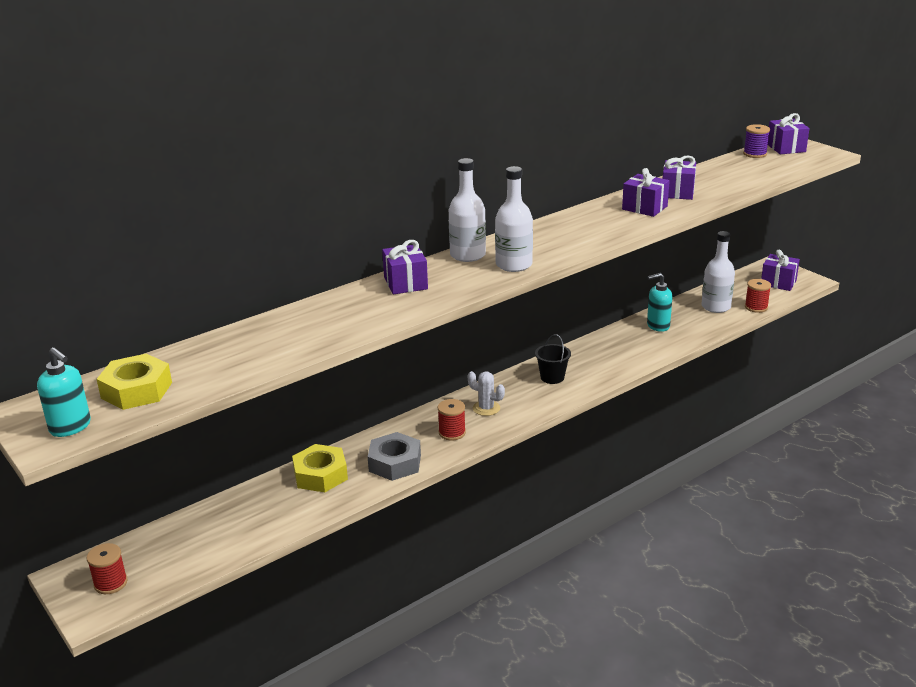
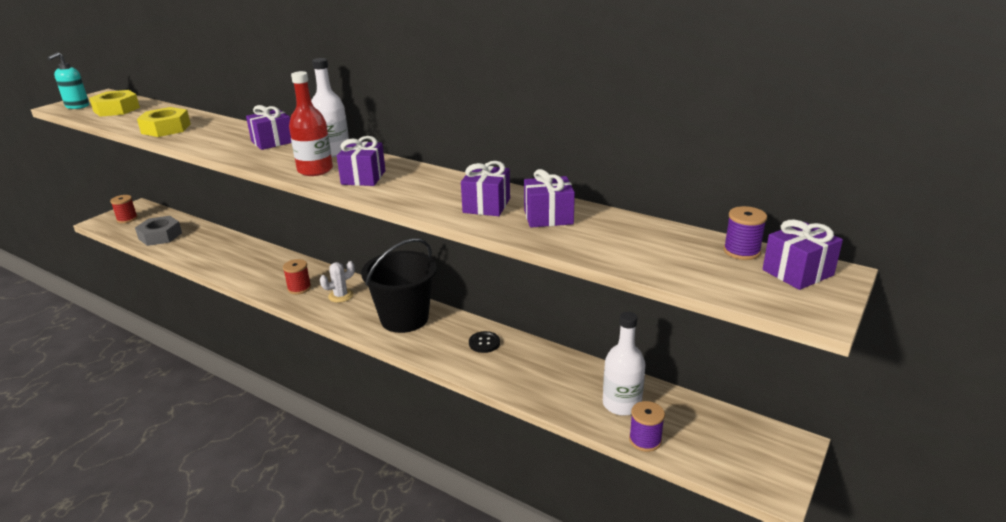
camera: 70 degrees right, 0 degrees up
(320, 475) = (237, 251): yellow nut -> yellow nut (166, 128)
(395, 463) = (253, 274): grey nut -> grey nut (160, 236)
(486, 408) = (341, 296): white cactus -> white cactus turned 45 degrees clockwise
(514, 265) = (315, 170): white bottle -> red bottle
(552, 377) = (404, 318): black bucket -> black bucket, size x2.03
(613, 345) = (484, 343): none -> black button
(657, 326) = (544, 366): turquoise soap dispenser -> none
(756, 307) = (645, 440): red spool -> purple spool
(778, 282) = (739, 455): purple gift -> purple gift (363, 177)

